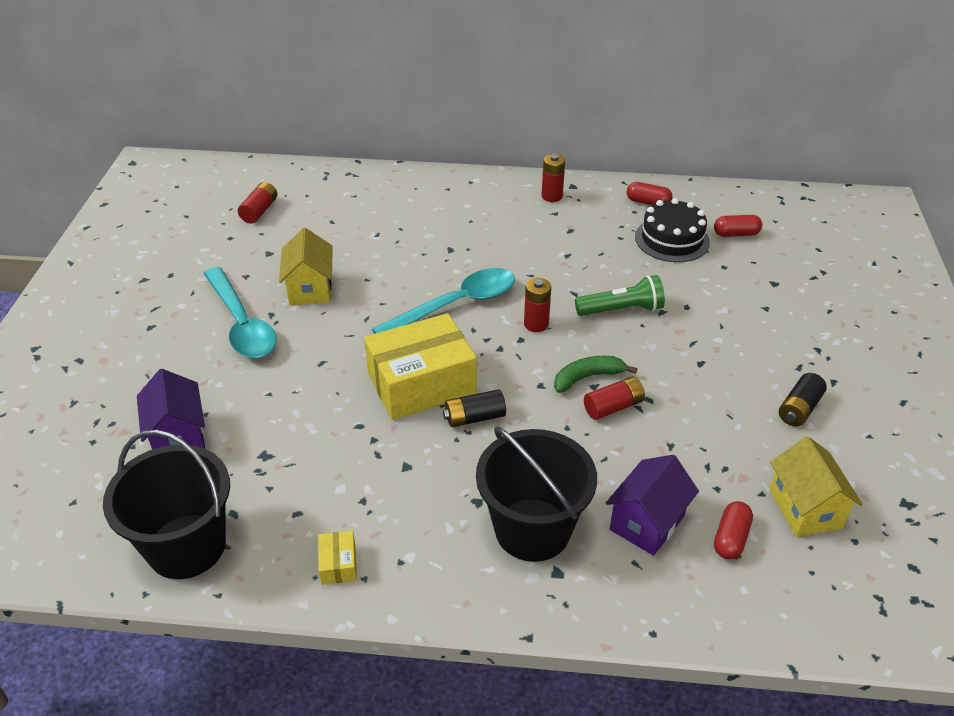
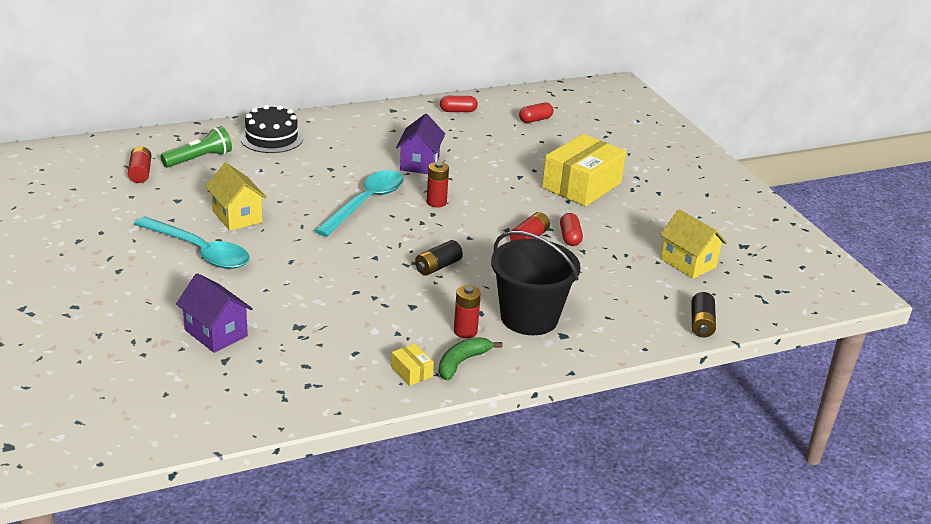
camera: 30 degrees left, 10 degrees down
(187, 546) = (287, 393): black bucket -> none
(421, 383) = (381, 256): yellow box -> yellow box (581, 185)
(552, 196) = (382, 119): red battery -> red battery (465, 331)
(587, 377) = (498, 226): green banana -> green banana (462, 362)
(621, 309) = (490, 181): green flashlight -> green flashlight (199, 159)
(647, 523) = (599, 295): purple house -> purple house (419, 163)
(672, 239) = (493, 131): black cake -> black cake (271, 138)
(730, 538) = (655, 289): red capsule -> red capsule (570, 237)
(799, 409) = (648, 212): black battery -> black battery (701, 324)

